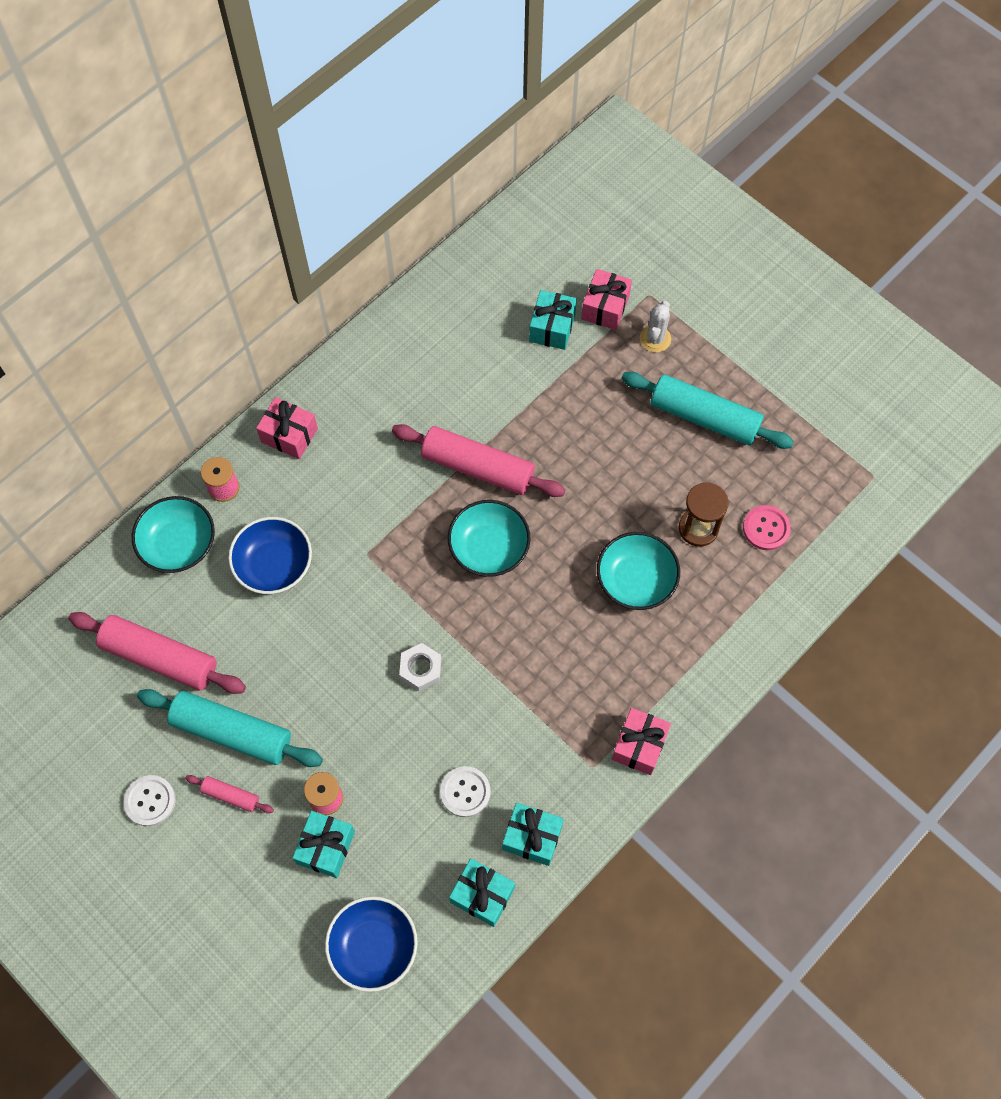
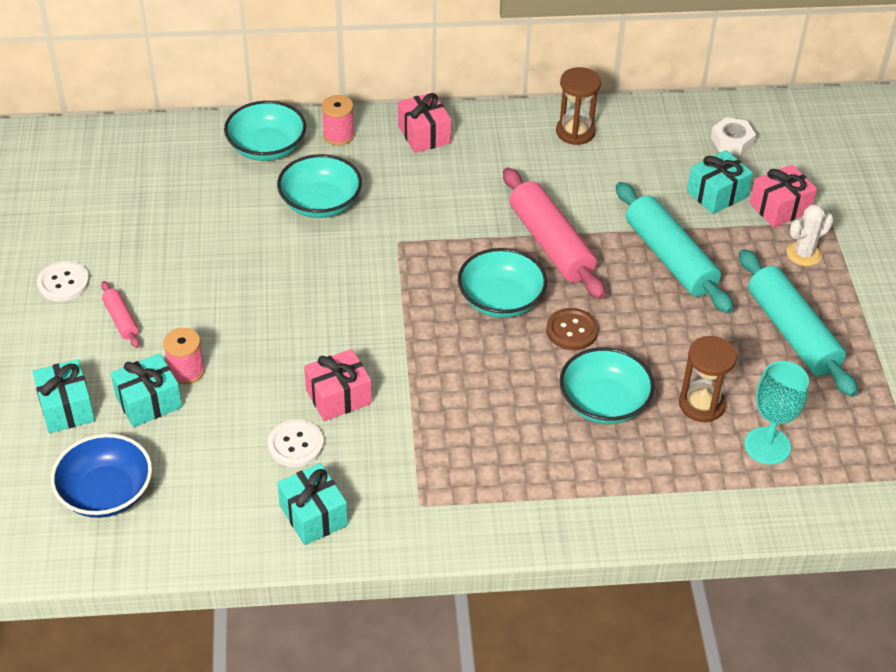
camera: 40 degrees right, 20 degrees down
(160, 658) = (173, 204): pink rolling pin -> none
(232, 732) = (169, 282): turquoise rolling pin -> turquoise rolling pin (670, 258)
(274, 565) = (320, 203): blue bowl -> turquoise bowl
(400, 344) = (575, 132): none -> brown hourglass
(420, 669) = (355, 340): white nut -> white nut (732, 141)
(482, 895) = (228, 524): turquoise gift -> turquoise gift (66, 408)
(561, 535) = (572, 330): none -> brown button
(639, 745) = (477, 519): pink gift -> pink gift (338, 396)
(766, 528) = (767, 446): pink button -> turquoise goblet

